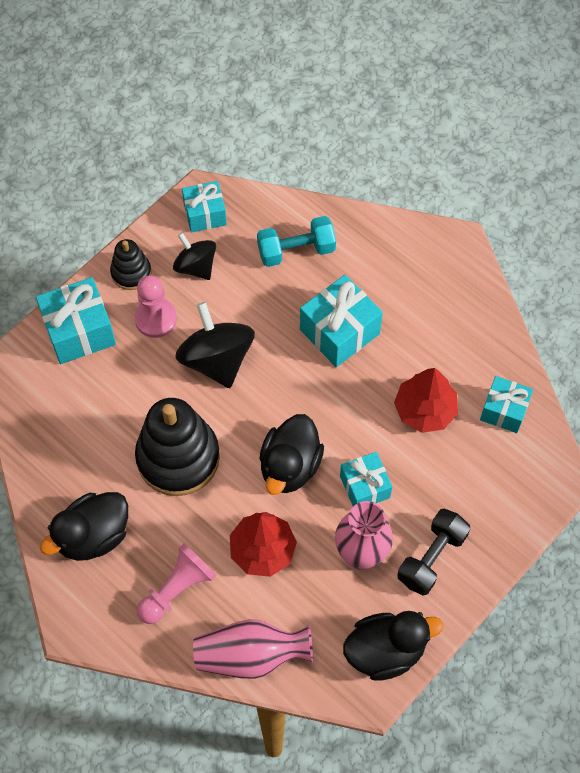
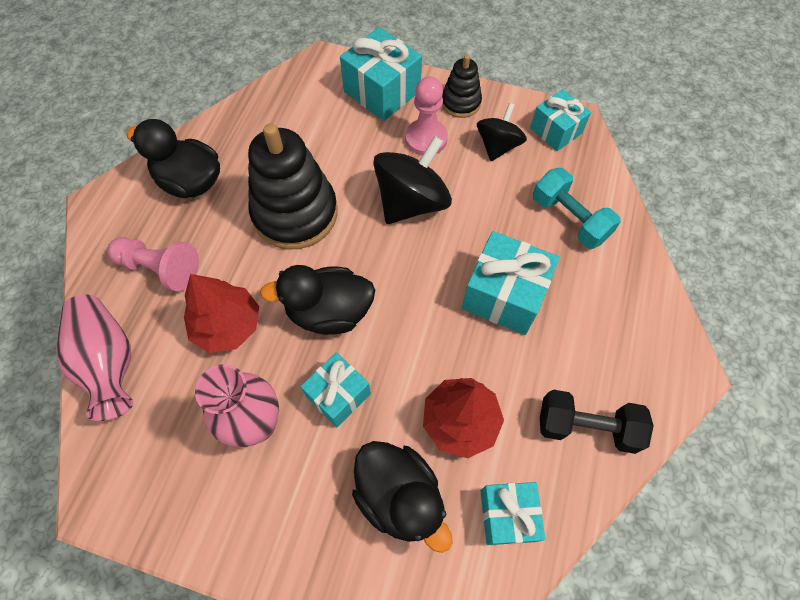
camera: 65 degrees right, 0 degrees up
(385, 651) = (151, 499): black duck -> black duck (399, 496)
(431, 557) = (282, 505): black dumbbell -> black dumbbell (586, 426)

